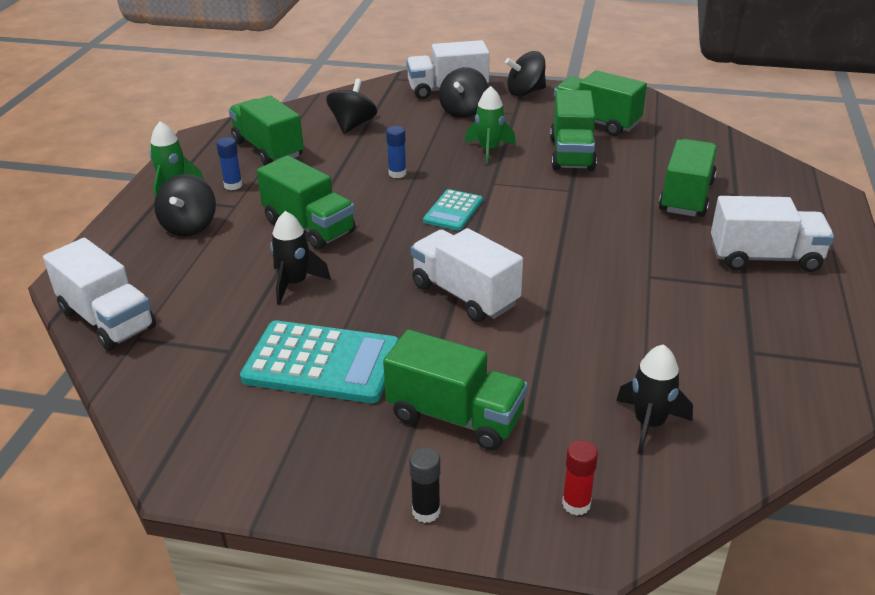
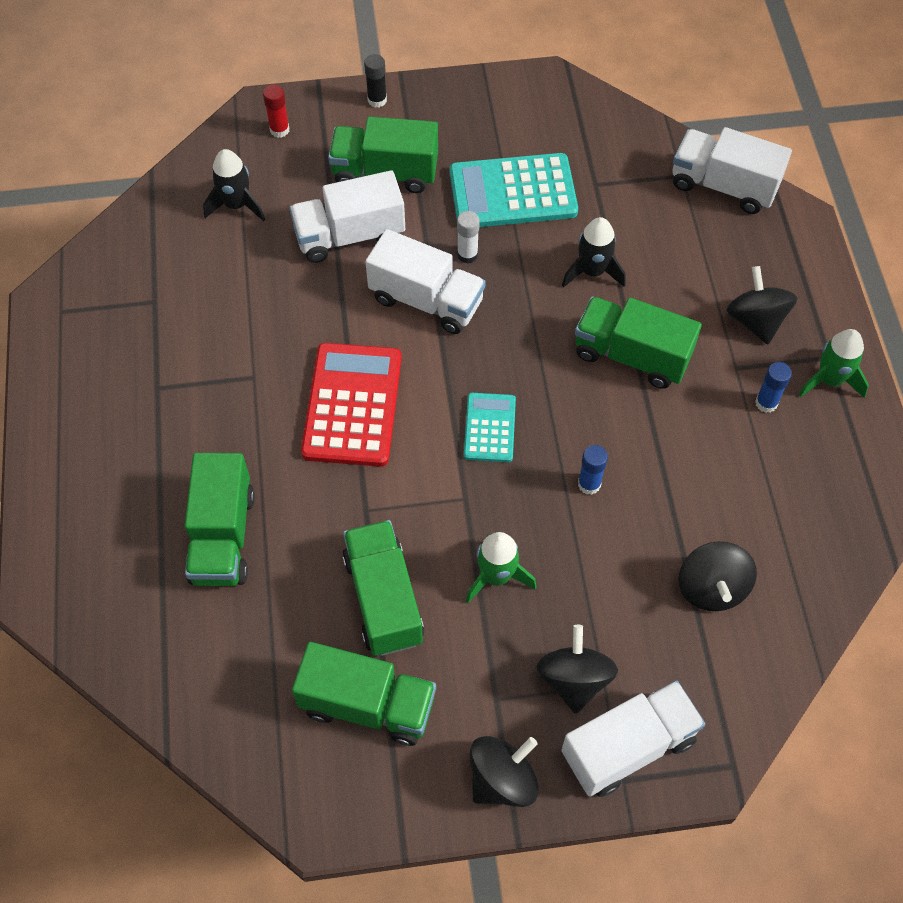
camera: 160 degrees right, 25 degrees up
(268, 149) = (782, 491): green truck -> none
(405, 320) = (467, 255): none -> white glue stick
(562, 243) = (353, 405): none -> red calculator
(764, 258) = (134, 440): white truck -> white truck (349, 235)

